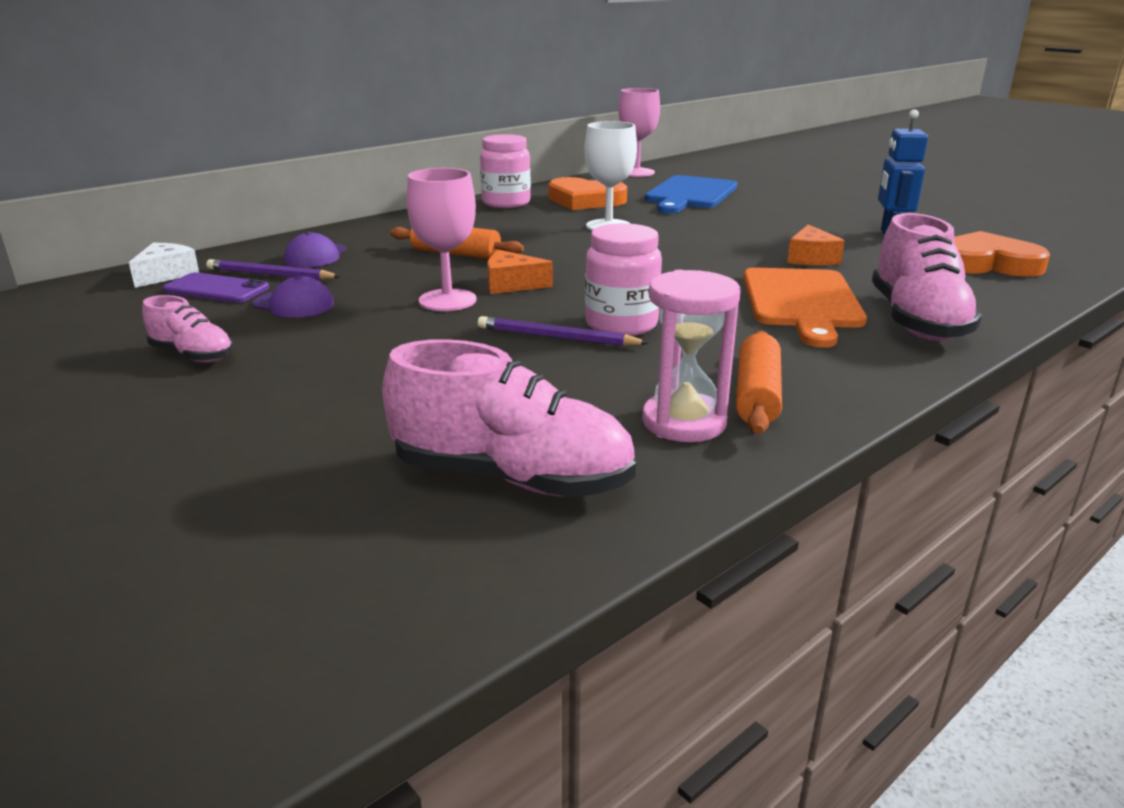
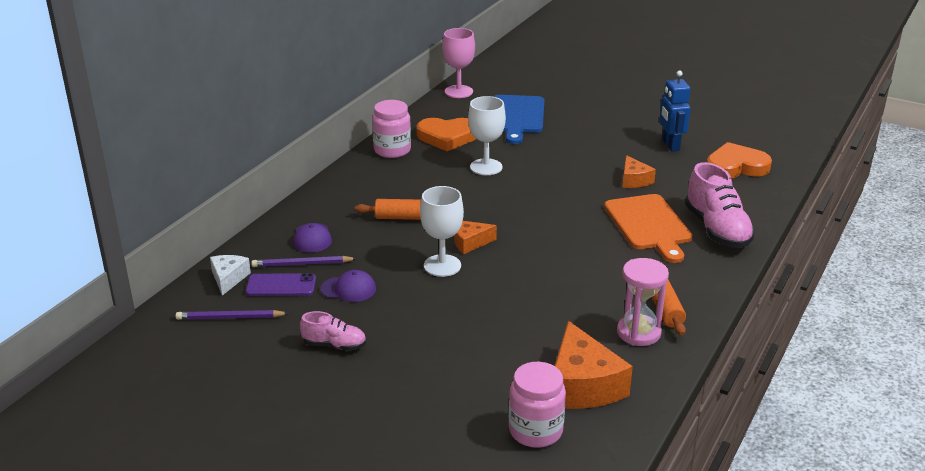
camera: 20 degrees left, 5 degrees up
(447, 300) = (442, 266): pink goblet -> white goblet
(512, 478) = (582, 385): pink shoe -> orange cheese
(557, 337) = (532, 285): purple pencil -> purple pencil (230, 318)
(621, 324) = (561, 266): pink jar -> pink jar (535, 431)

